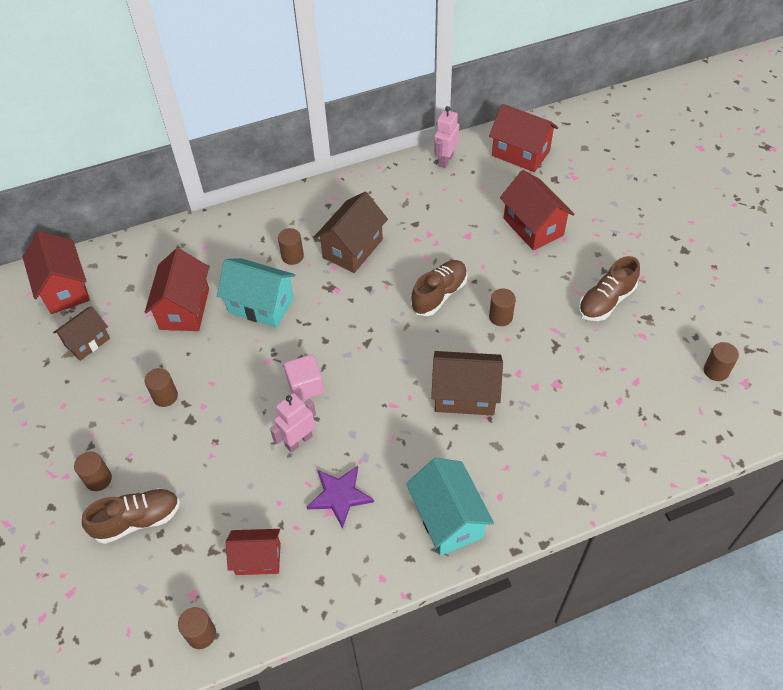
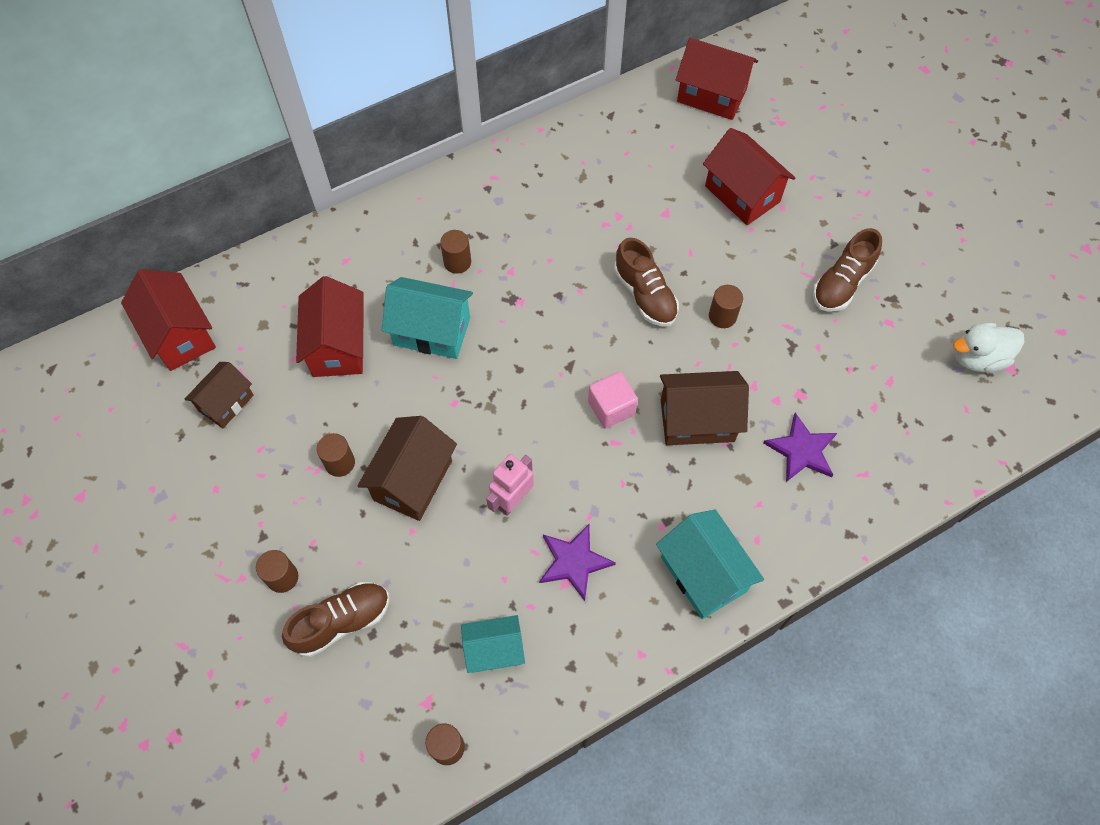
camera: 10 degrees left, 10 degrees up
(258, 558) = (494, 650): red house -> turquoise house
(305, 386) = (507, 430): pink cube -> pink cube (611, 408)
(352, 248) = (529, 244): brown house -> brown house (412, 480)
(439, 295) = (645, 295): brown shoe -> brown shoe turned 120 degrees clockwise
(445, 160) = (621, 113): pink robot -> none
(550, 428) = (801, 450): none -> purple star
(716, 371) = (977, 358): brown cylinder -> white duck

